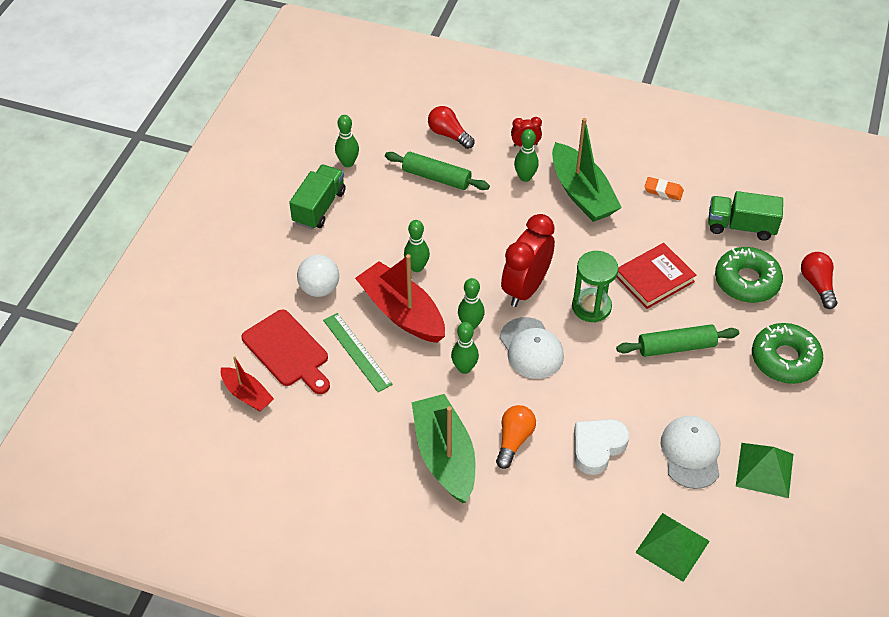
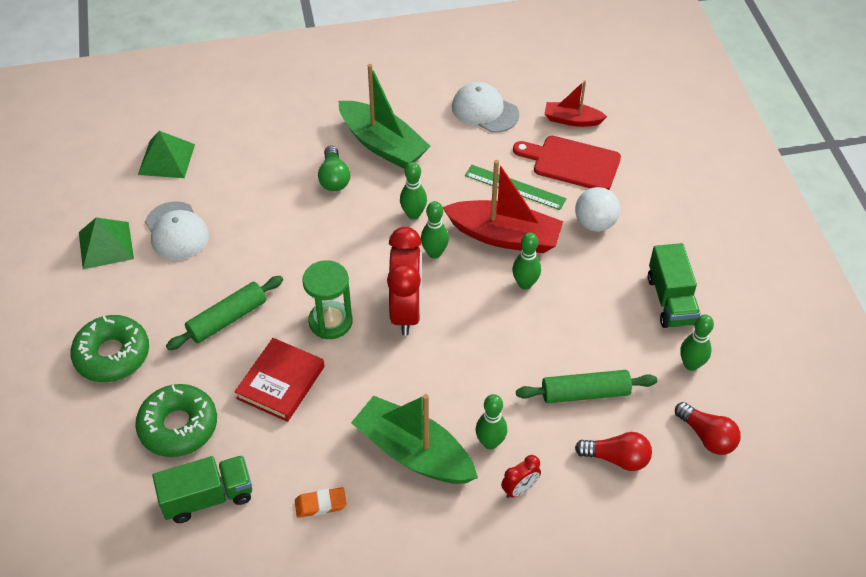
camera: 150 degrees right, 0 degrees up
(514, 440) = (334, 178): orange light bulb -> green light bulb
(531, 348) = (365, 257): white cap -> white cap (484, 111)
(597, 447) = (260, 202): white heart -> none
(817, 285) = (96, 459): red light bulb -> red light bulb (707, 436)

